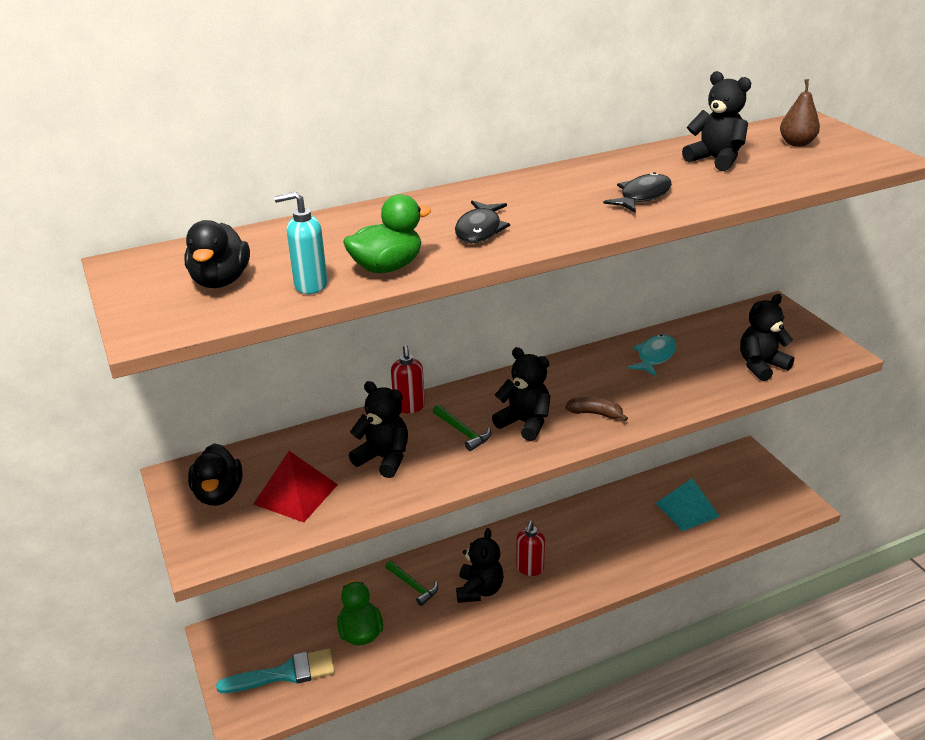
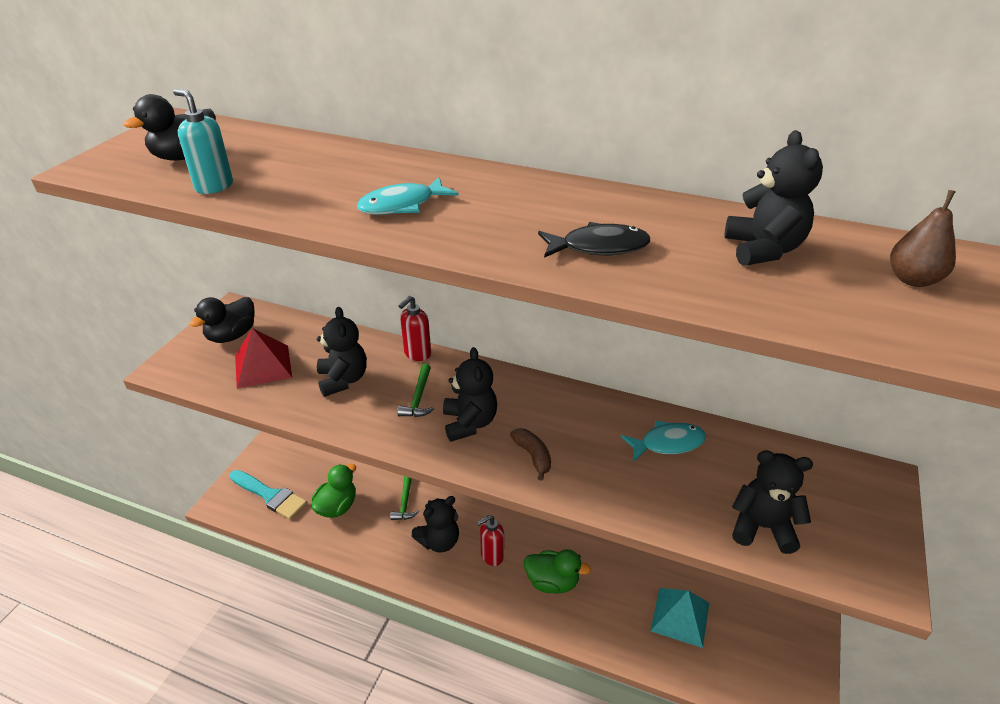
camera: 45 degrees right, 5 degrees up
(387, 267) = (280, 200): green duck -> green duck (552, 582)
(479, 230) = (402, 205): black fish -> turquoise fish

